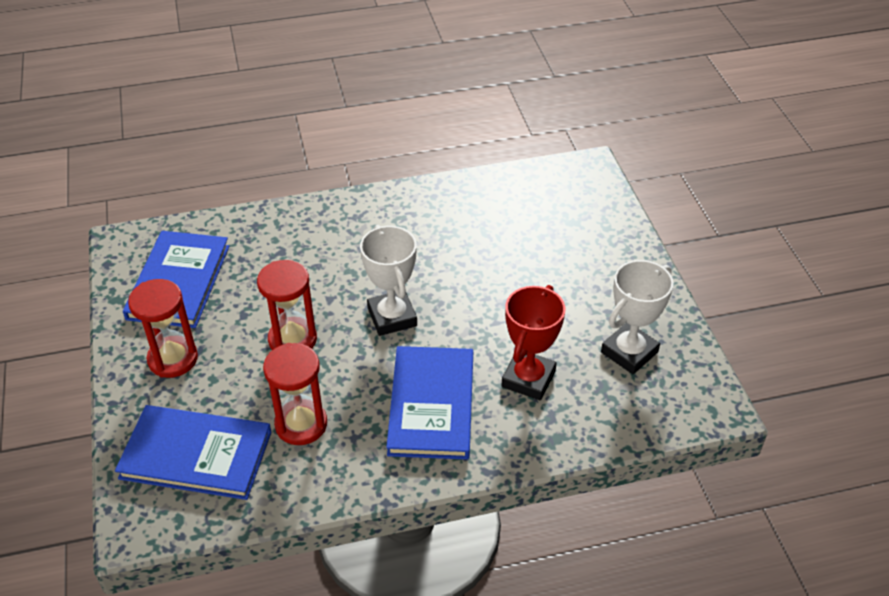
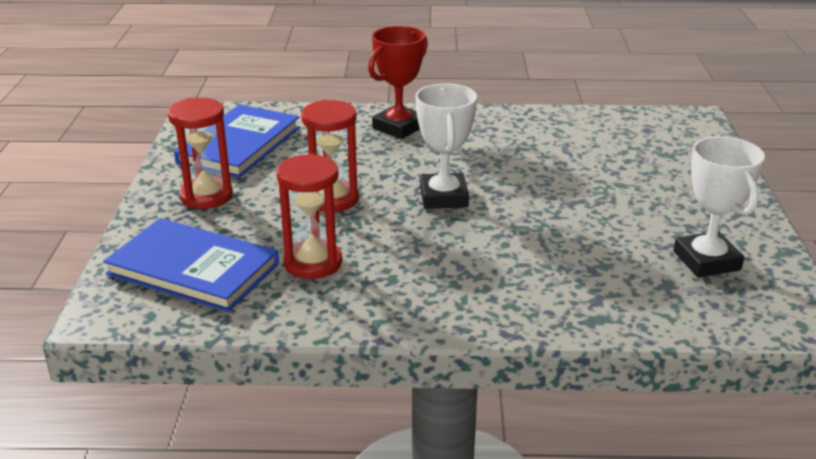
camera: 15 degrees right, 15 degrees down
(432, 405) = (461, 269): blue book -> none
(528, 379) = (580, 265): red trophy -> red trophy (399, 127)
(629, 352) = (706, 261): white trophy -> white trophy turned 75 degrees counterclockwise

